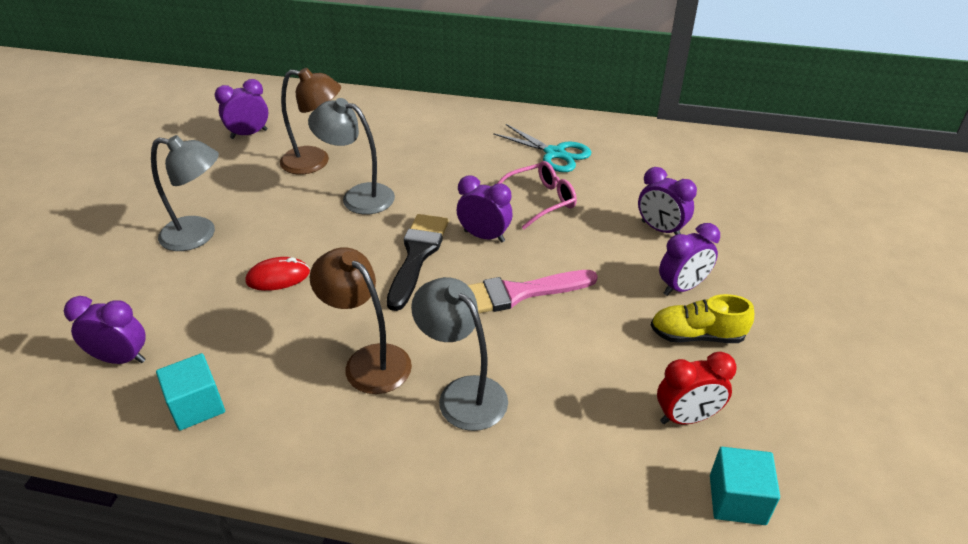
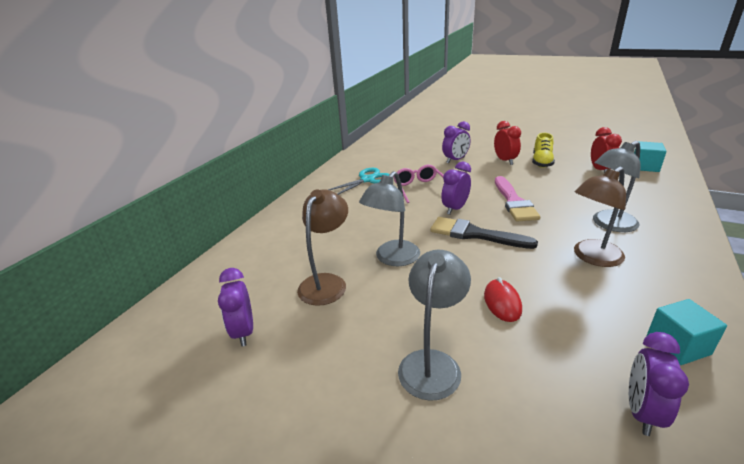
camera: 75 degrees left, 10 degrees down
(682, 287) = (505, 161): purple clock -> red clock

